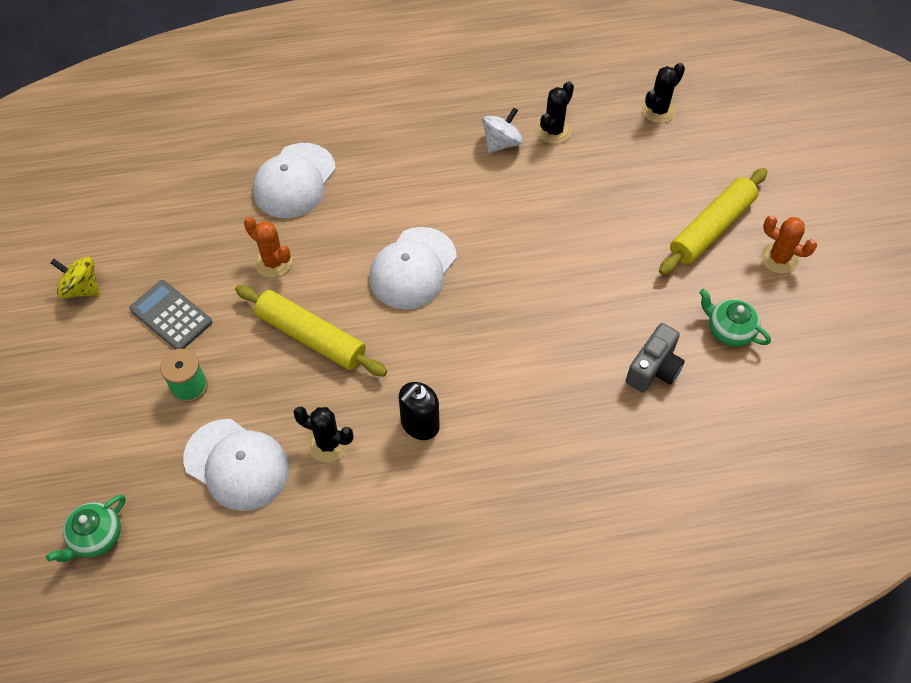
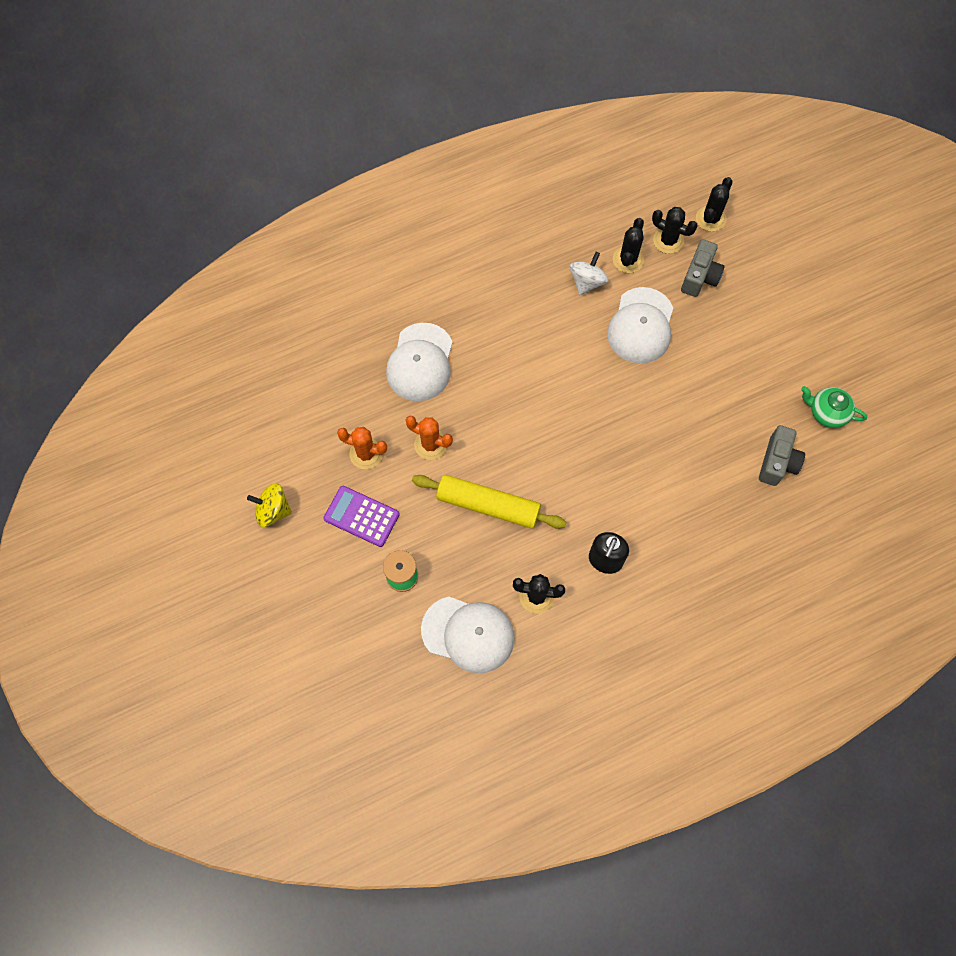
camera: 15 degrees left, 10 degrees up
(95, 537) = (376, 727): green teapot -> none
(171, 316) = (361, 516): grey calculator -> purple calculator
(413, 268) = (551, 421): white cap -> white cap (641, 326)
(604, 121) = (668, 240): none -> black cactus
(627, 163) = (700, 277): none -> grey camera
(711, 228) = (786, 322): yellow rolling pin -> none
(779, 258) = (849, 337): orange cactus -> orange cactus (366, 454)

